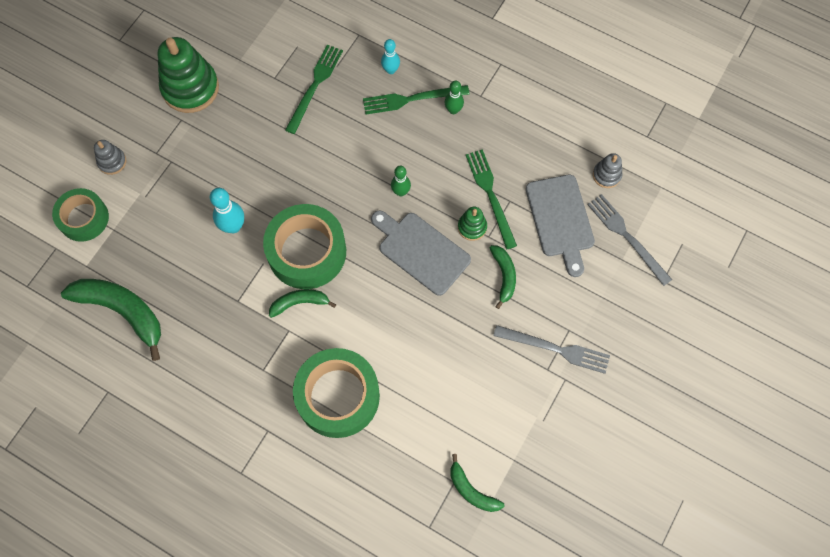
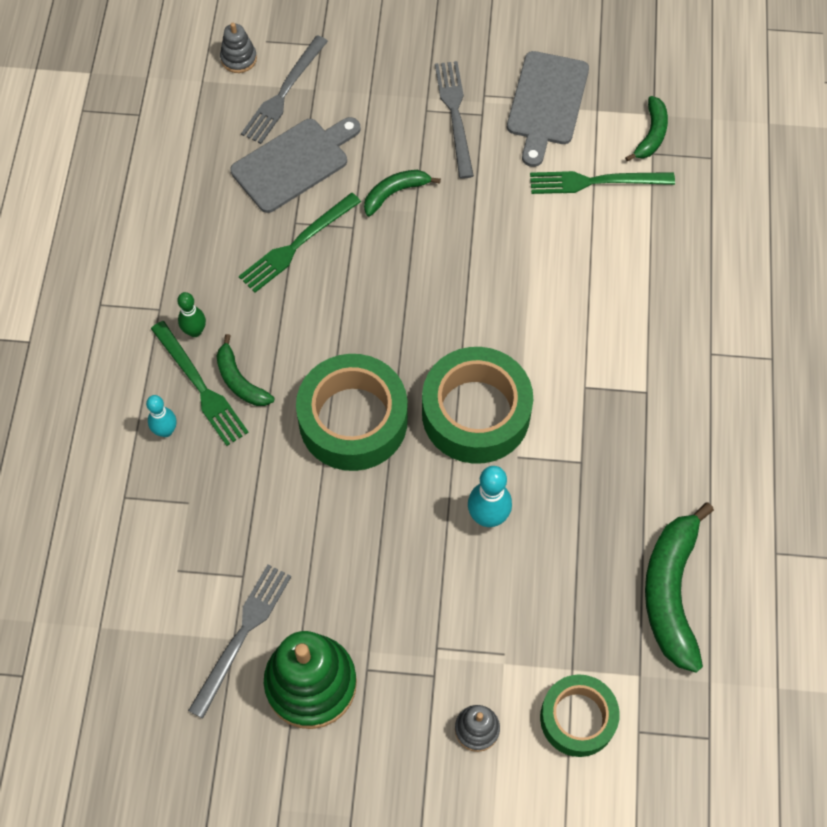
camera: 115 degrees left, 5 degrees down
(239, 64) = (242, 635): none -> grey fork
(299, 303) = (545, 390): green banana -> green banana (240, 381)
(315, 86) = (232, 516): green fork -> green fork (596, 182)
(338, 396) = (630, 300): green tape -> green tape (353, 420)
(401, 192) = (341, 343): green bowling pin -> none
(421, 251) = (409, 289): grey cutting board -> grey cutting board (547, 103)
(472, 227) = (350, 248): green stacking toy -> none
(606, 175) = (212, 137): grey stacking toy -> grey stacking toy (238, 59)

